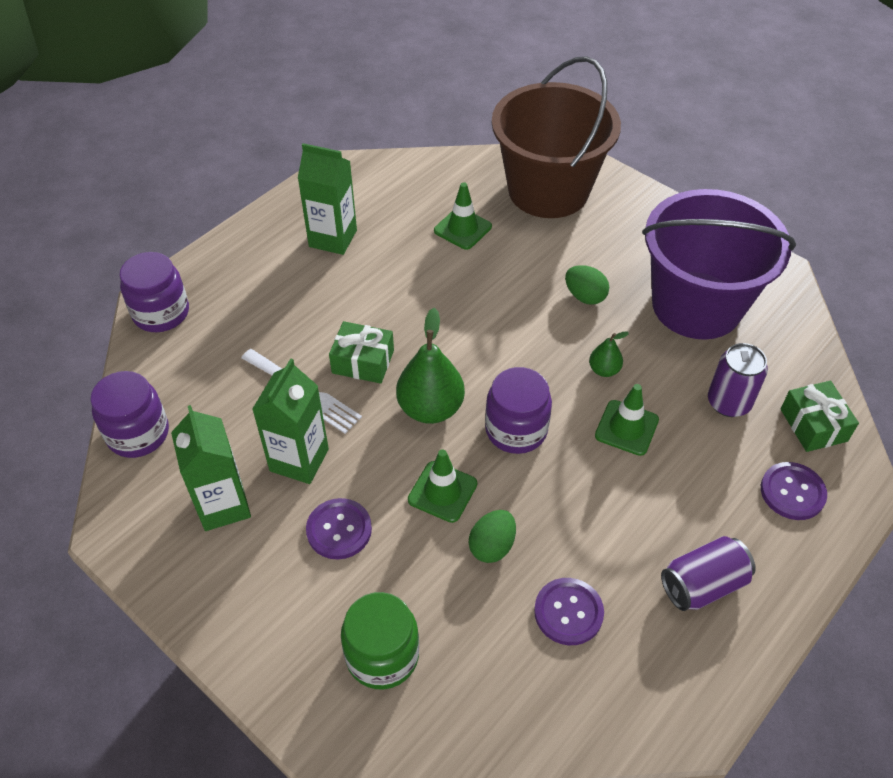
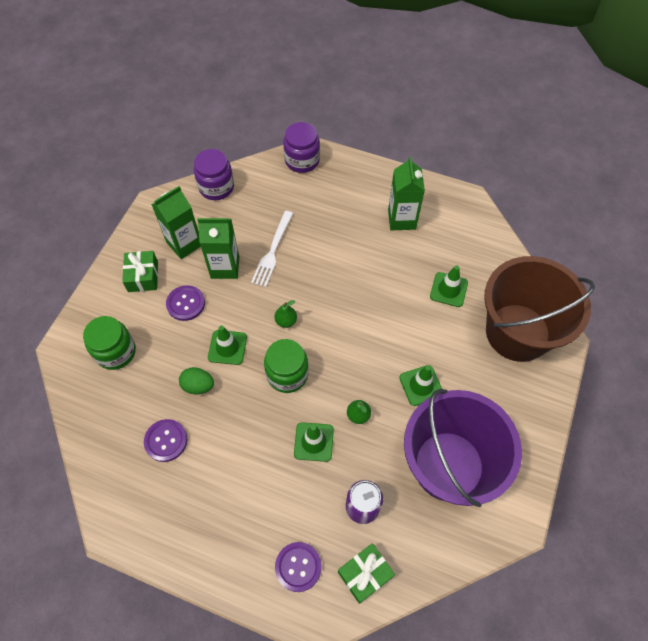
camera: 70 degrees right, 10 degrees up
(363, 361) = (307, 272): green gift -> green gift (143, 276)
(430, 408) = (286, 321): green pear -> green pear, size x0.51
(516, 430) = (287, 374): purple jar -> green jar
(585, 296) = (421, 385): green egg -> green traffic cone
(702, 584) = (206, 517): purple can -> none

